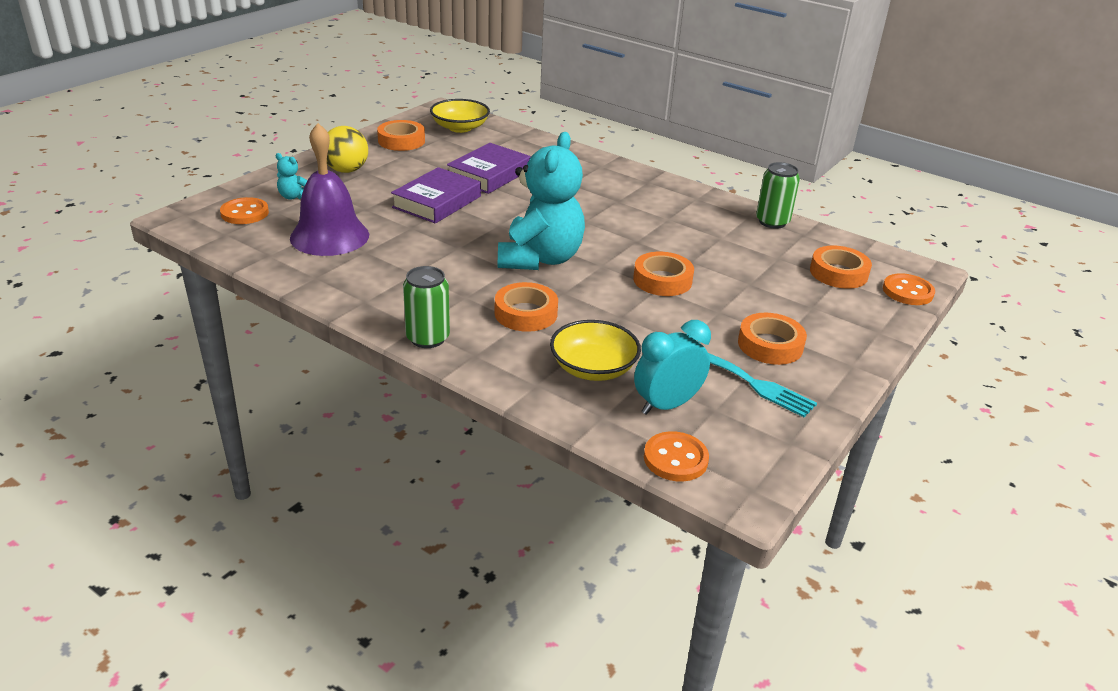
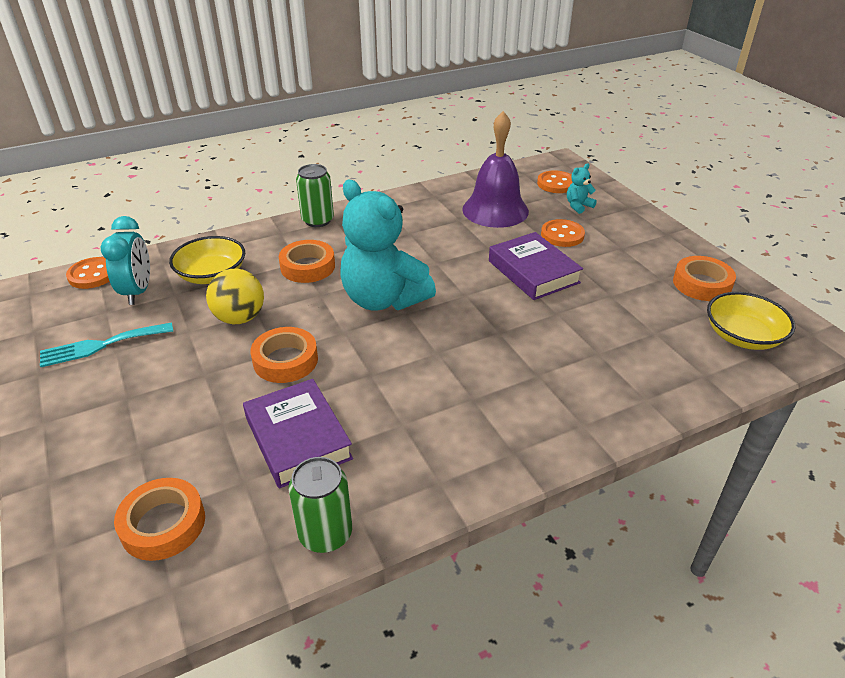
camera: 120 degrees right, 5 degrees up
(346, 170) = (627, 238): yellow ball -> yellow ball (240, 318)
(489, 174) = (587, 320): purple book -> purple book (298, 438)
(770, 345) = (128, 382): orange tape -> none
(907, 291) = (62, 575): orange button -> orange button (562, 235)

